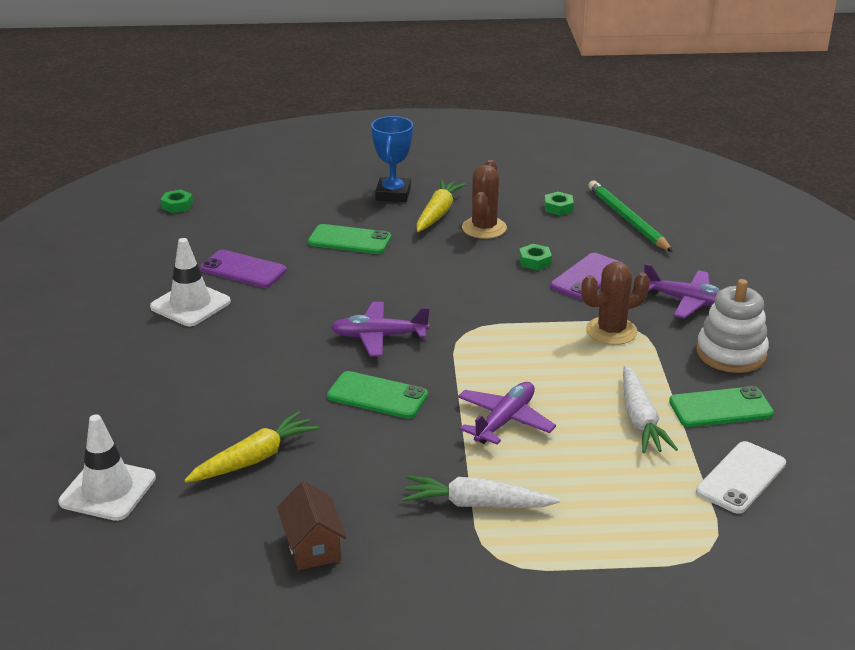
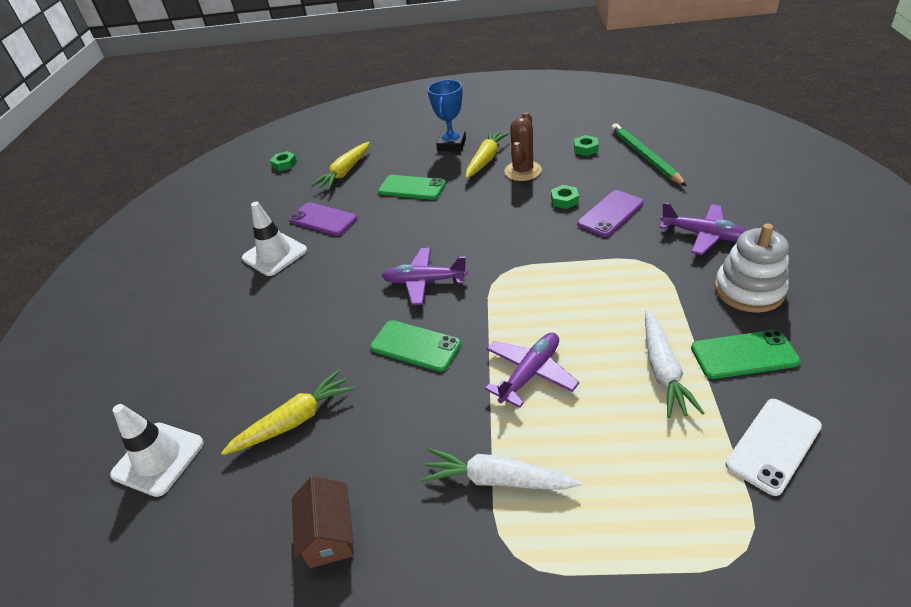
camera: 10 degrees right, 10 degrees up
(261, 218) = (345, 172): none -> yellow carrot
(611, 331) = (632, 269): brown cactus -> none

